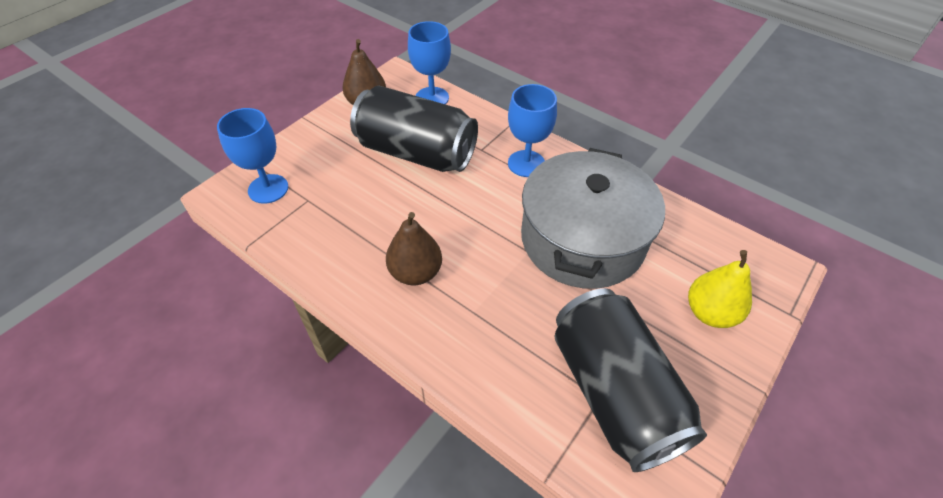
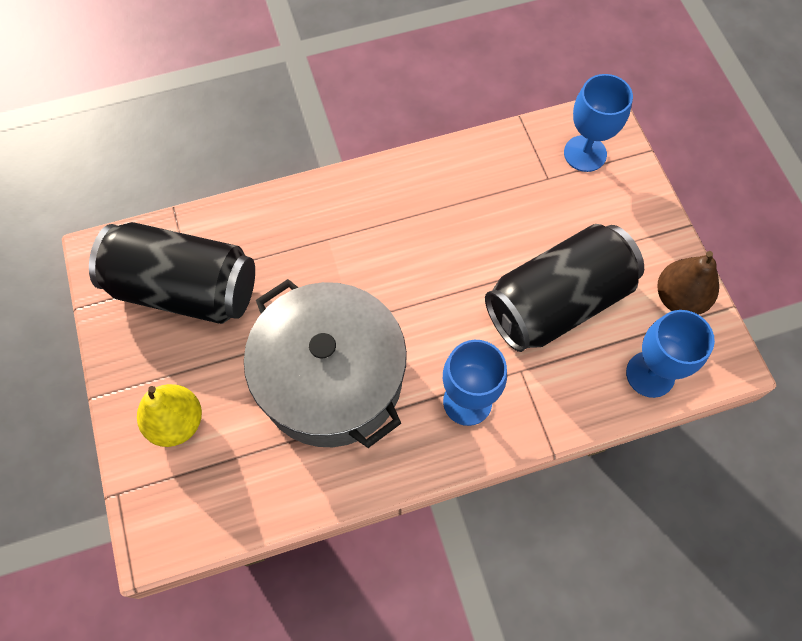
camera: 125 degrees right, 15 degrees up
(415, 273) = (398, 219): brown pear -> none

